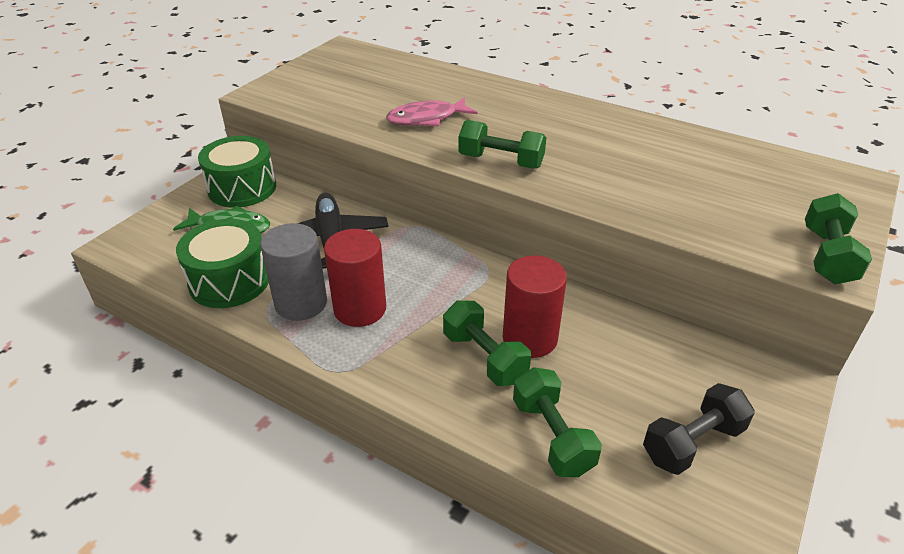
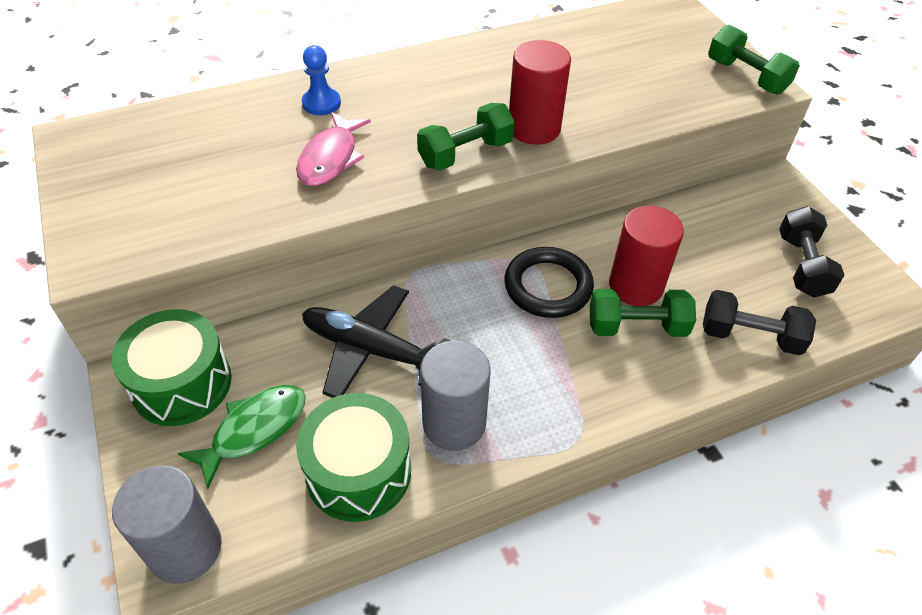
camera: 55 degrees left, 10 degrees up
(132, 245) = (185, 549): none -> grey cylinder
(360, 309) = (503, 380): red cylinder -> red cylinder (534, 128)
(474, 94) = (321, 103): none -> blue pawn
(474, 291) = (548, 286): none -> black ring
(552, 436) = (750, 336): green dumbbell -> black dumbbell

